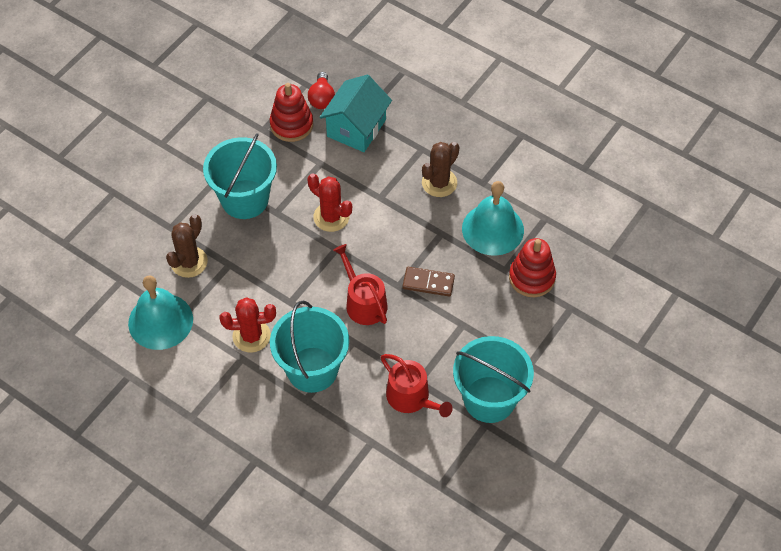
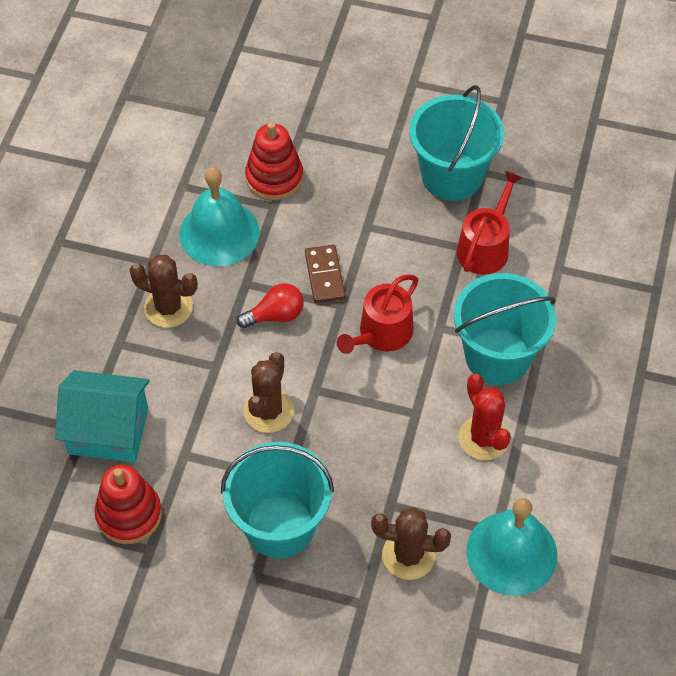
camera: 110 degrees left, 0 degrees up
(322, 98) = (68, 492): red light bulb -> red light bulb (275, 315)
(331, 217) = (268, 411): red cactus -> brown cactus

